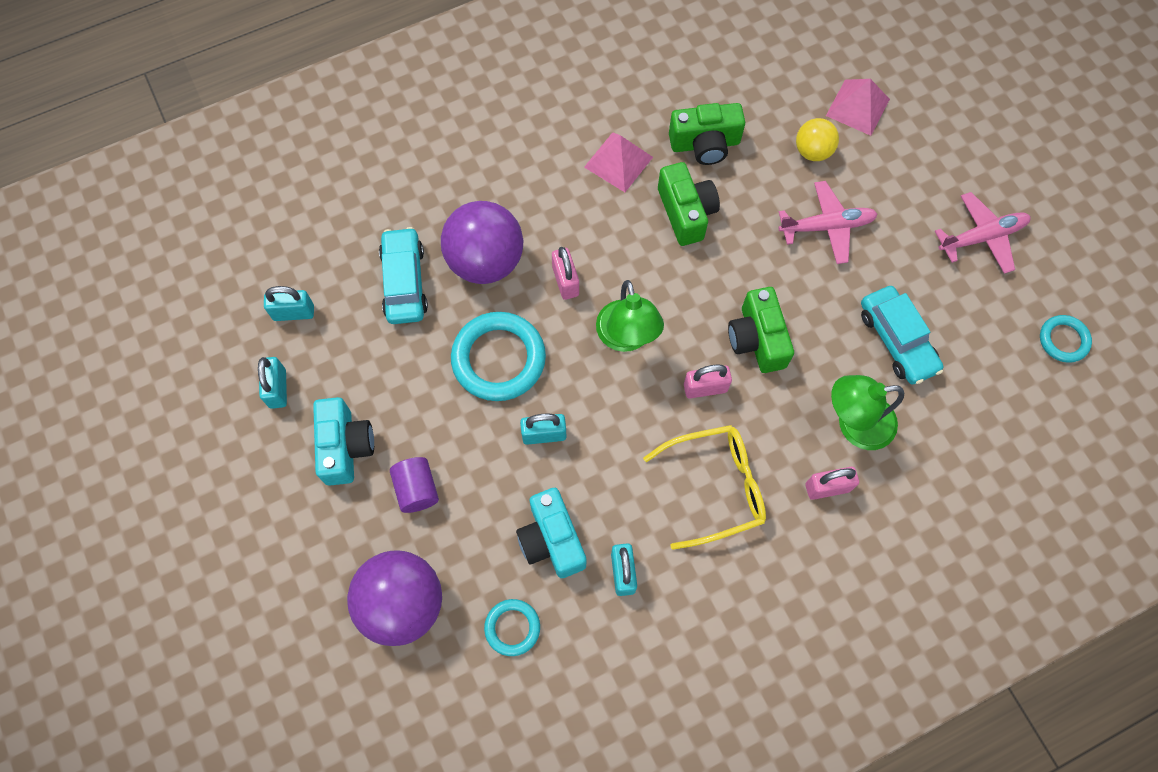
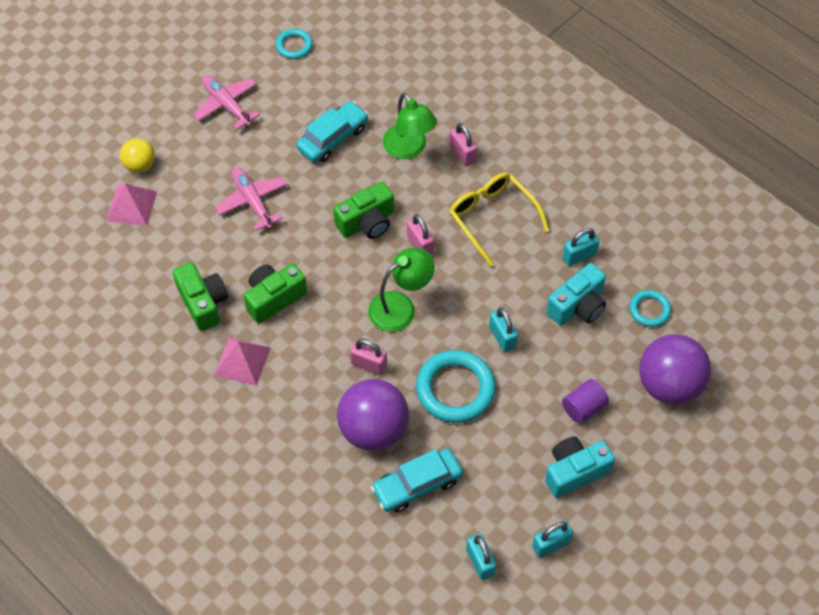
camera: 110 degrees left, 10 degrees down
(565, 281) = (369, 364): pink padlock -> pink padlock turned 60 degrees clockwise
(812, 151) = (185, 226): yellow ball -> yellow ball (140, 165)

